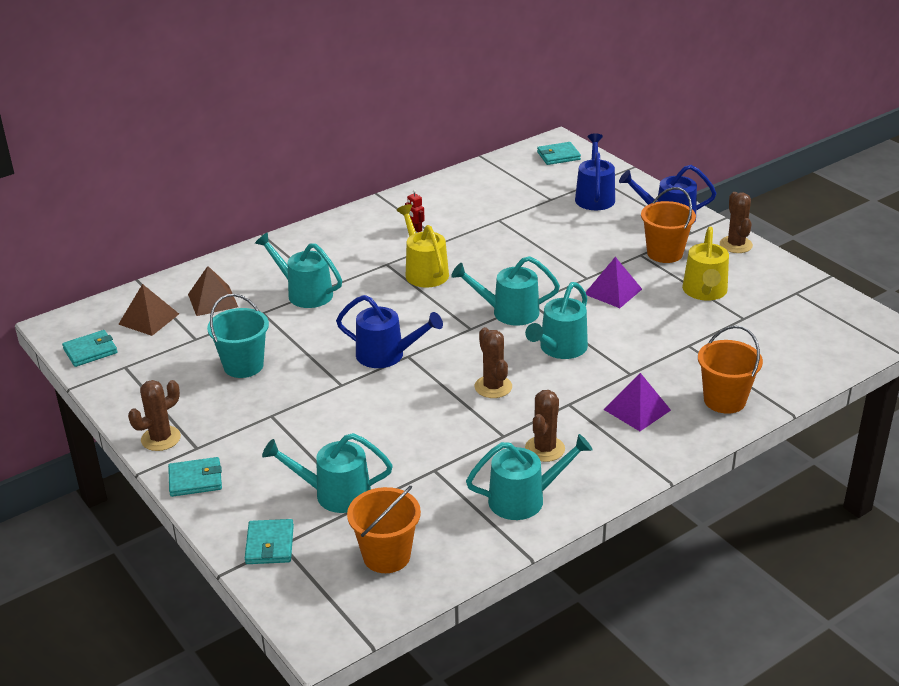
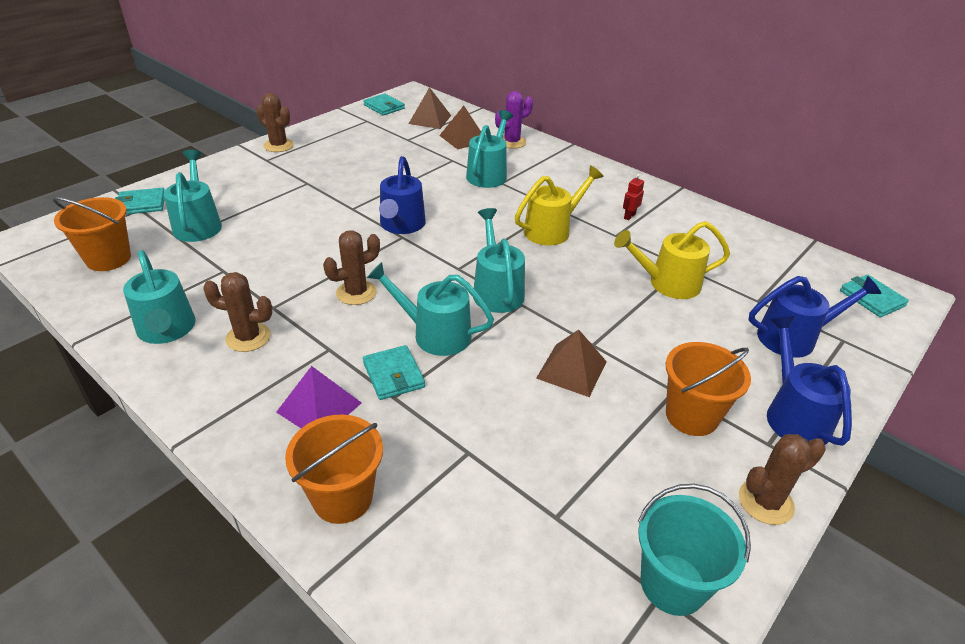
camera: 75 degrees right, 5 degrees up
(195, 479) = (227, 165): turquoise wallet -> turquoise wallet (393, 375)
(239, 270) = (512, 142): none -> purple cactus
(243, 366) = (374, 162): turquoise bucket -> turquoise bucket (673, 584)
(613, 291) = (571, 369): purple pyramid -> brown pyramid
(705, 292) = (610, 466): yellow watering can -> yellow watering can (667, 283)

